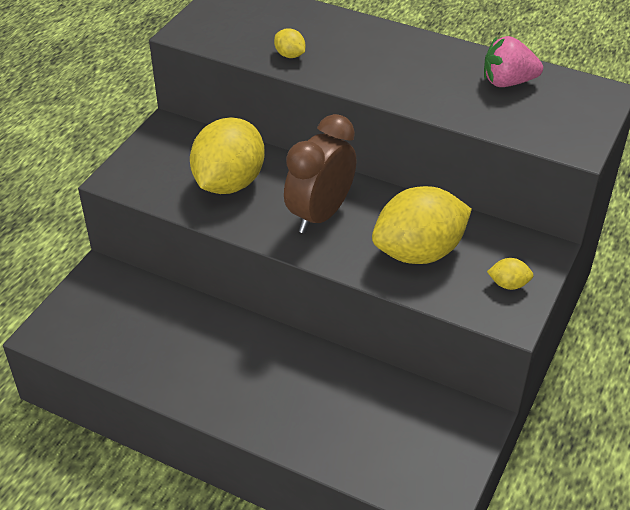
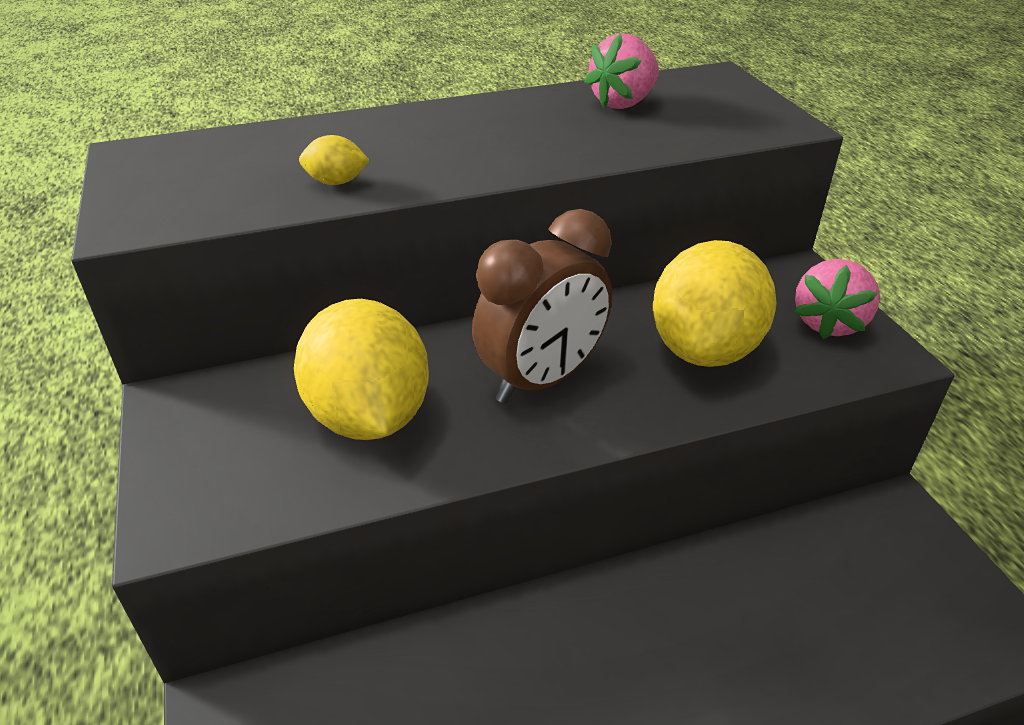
camera: 45 degrees left, 5 degrees down
(320, 215) = (541, 379): brown clock -> brown clock turned 120 degrees counterclockwise
(508, 284) = (828, 323): yellow lemon -> pink strawberry

